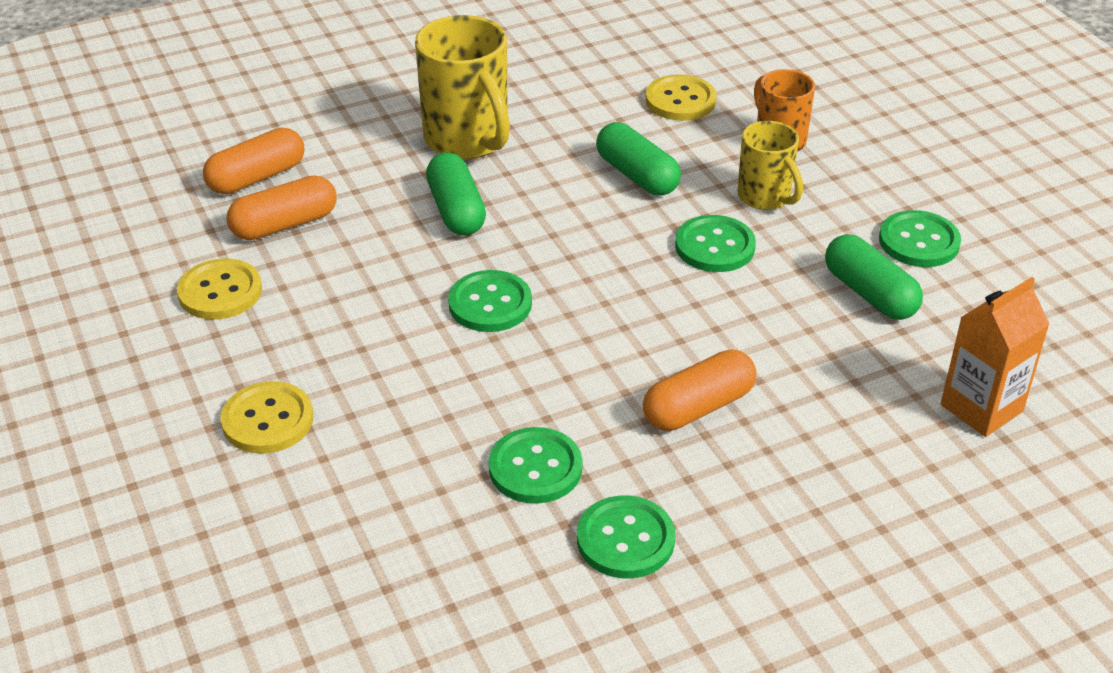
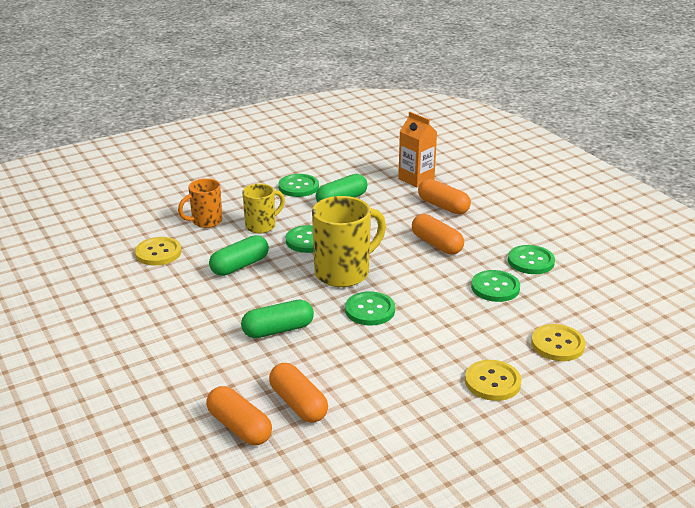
camera: 95 degrees left, 10 degrees down
(220, 292) = (377, 423): yellow button -> yellow button (557, 344)
(468, 140) = (196, 331): yellow mug -> yellow mug (344, 273)
(857, 436) = (443, 206): none -> orange capsule

